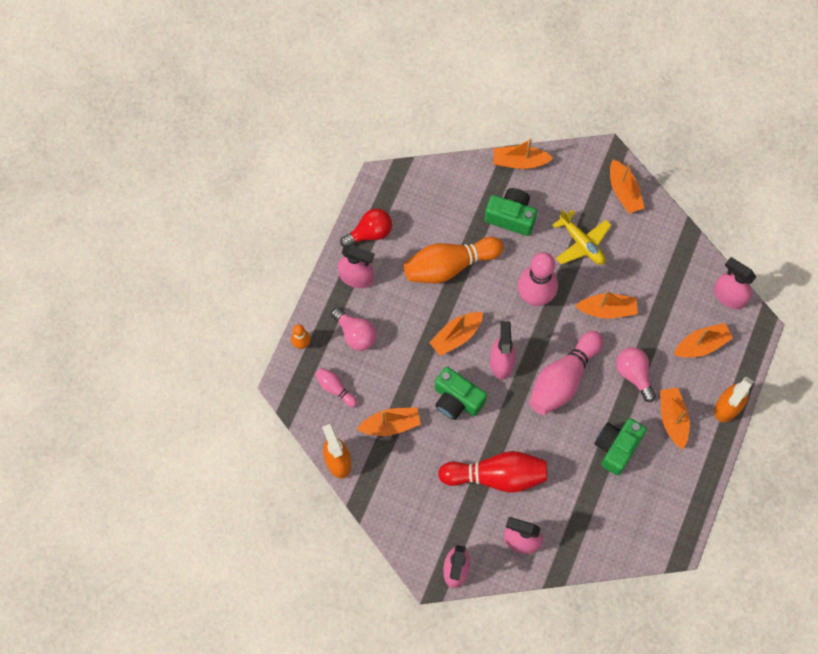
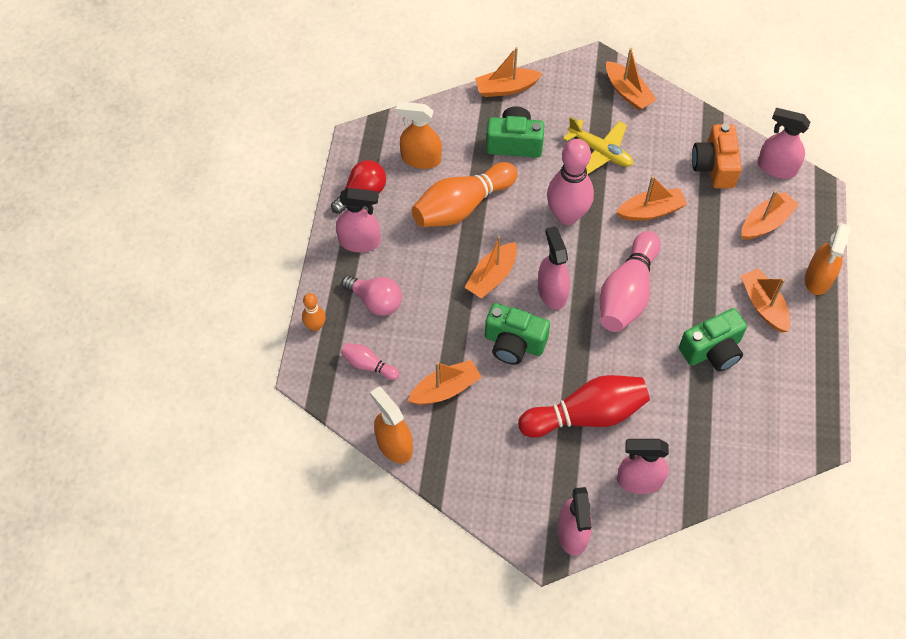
camera: 15 degrees left, 10 degrees down
(427, 212) = (421, 159): none -> orange spray bottle
(616, 447) = (712, 350): green camera -> green camera turned 135 degrees counterclockwise
(634, 374) = (704, 269): pink light bulb -> none
(675, 281) = (714, 166): none -> orange camera

